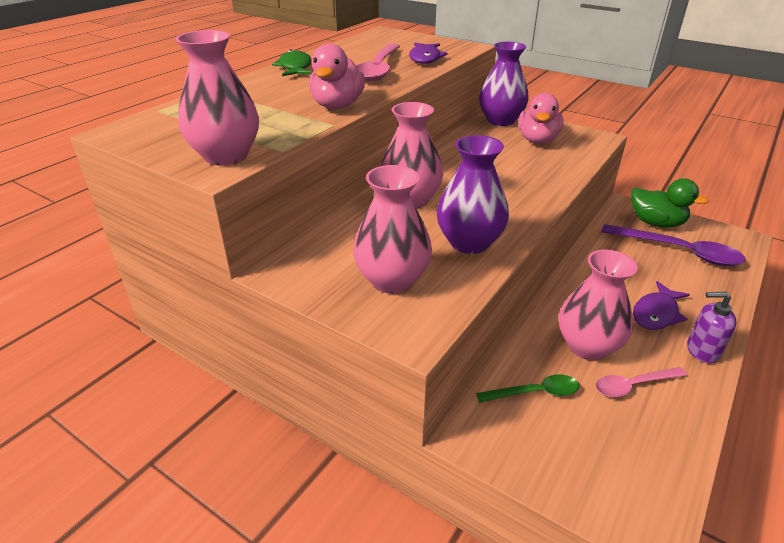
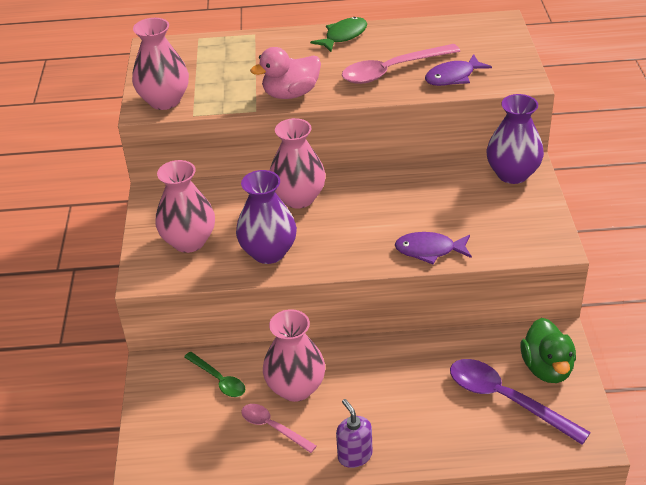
camera: 55 degrees right, 5 degrees up
(537, 140) = (495, 213): pink duck -> none
(656, 313) = (381, 413): purple fish -> purple fish (429, 250)
(678, 251) = (506, 400): purple spoon -> purple spoon turned 135 degrees clockwise

